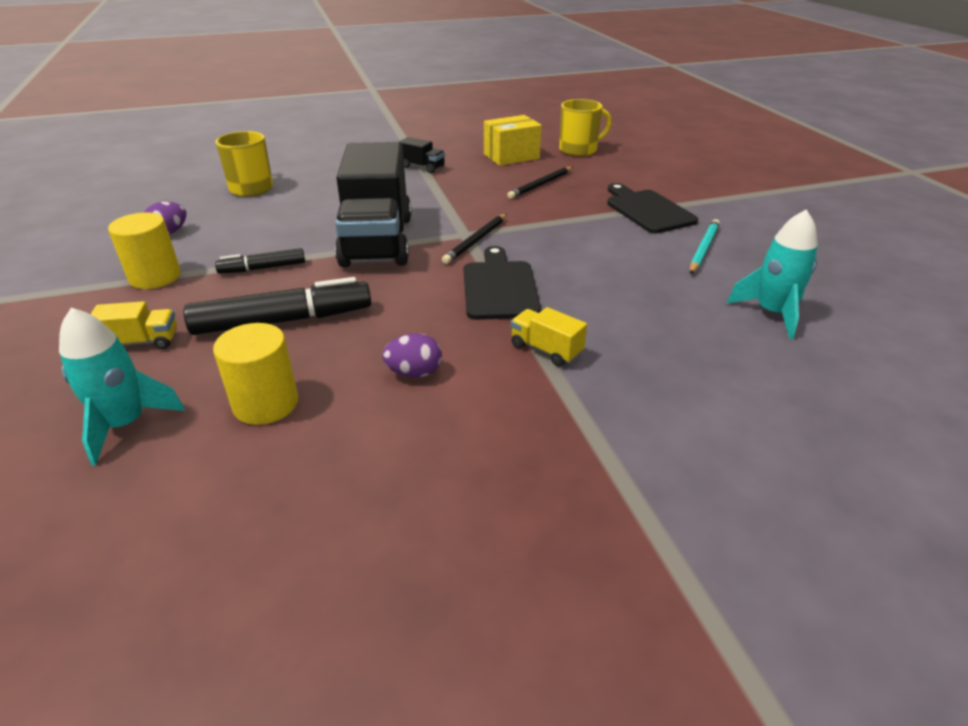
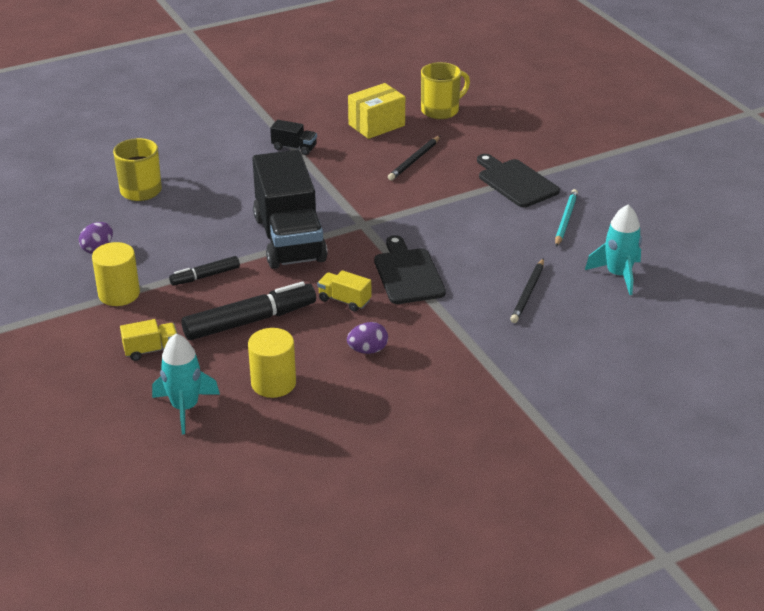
camera: 10 degrees left, 0 degrees up
(476, 240) = (374, 230): black pencil -> black pencil (528, 293)
(546, 350) = (457, 322): yellow truck -> yellow truck (344, 300)

